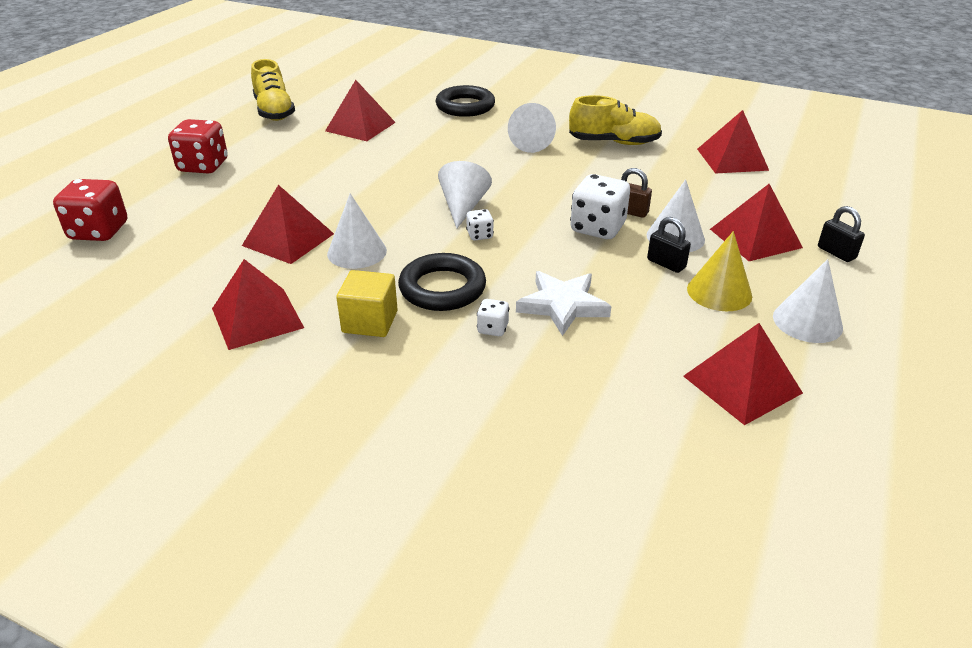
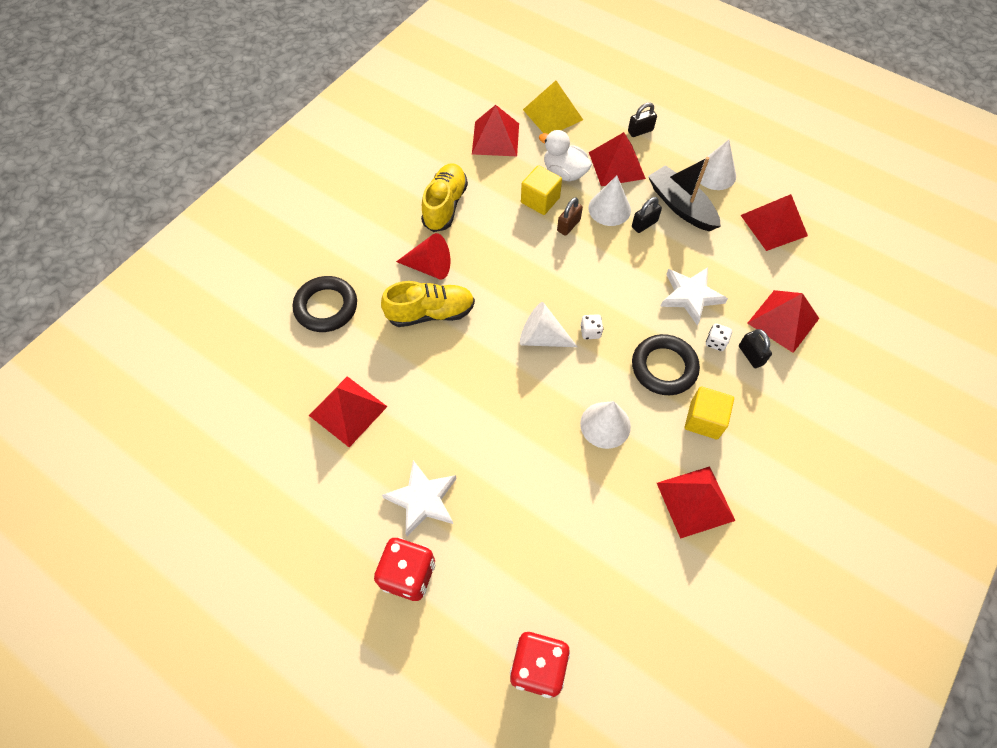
camera: 80 degrees left, 25 degrees up
(273, 165) = (422, 499): none -> white star
(274, 111) = (274, 503): yellow shoe -> yellow shoe (430, 313)
(288, 239) = (577, 480): red pyramid -> red pyramid (783, 320)
(479, 361) = (751, 355): none -> black padlock
(530, 143) = (429, 267): white cone -> red cone
(597, 228) = (590, 252): white dice -> none
(657, 192) = (540, 200): none -> yellow cube
(712, 203) = (564, 173): none -> white duck
(719, 292) = (681, 206): yellow cone -> black boat
(804, 189) = (552, 114): none -> yellow pyramid

